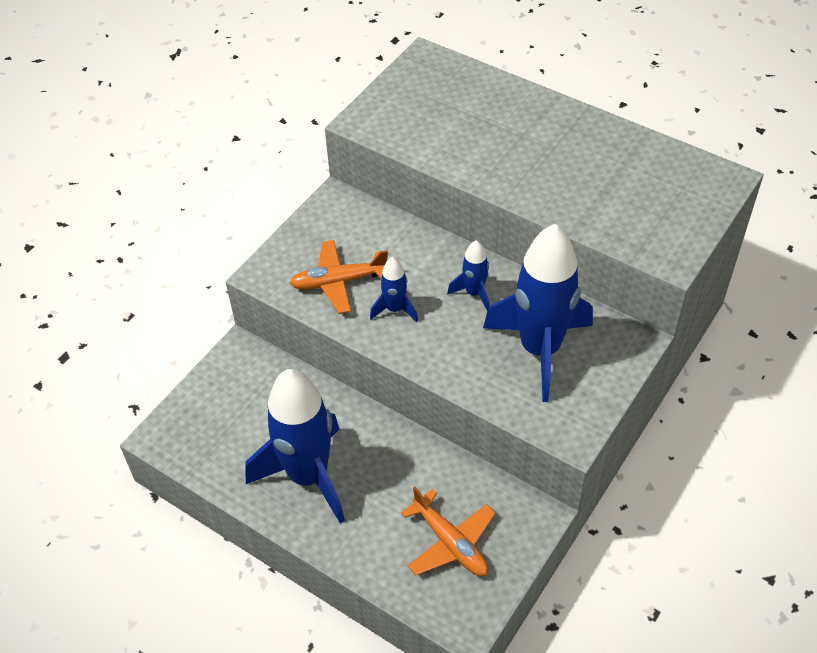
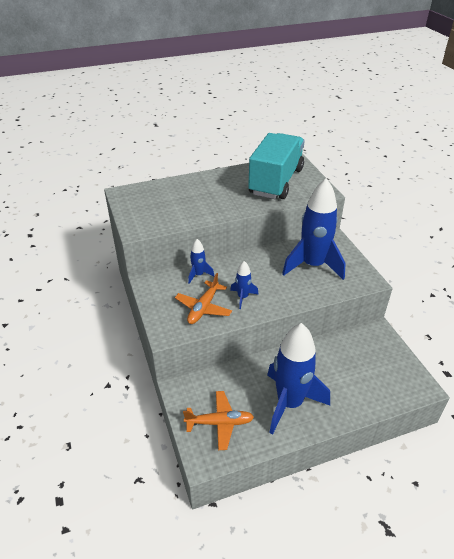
camera: 55 degrees left, 10 degrees down
(450, 543) = (372, 368): orange plane -> orange plane (220, 423)
(474, 293) = (260, 267): blue rocket -> blue rocket (198, 275)
(634, 189) = (276, 181): none -> turquoise truck

